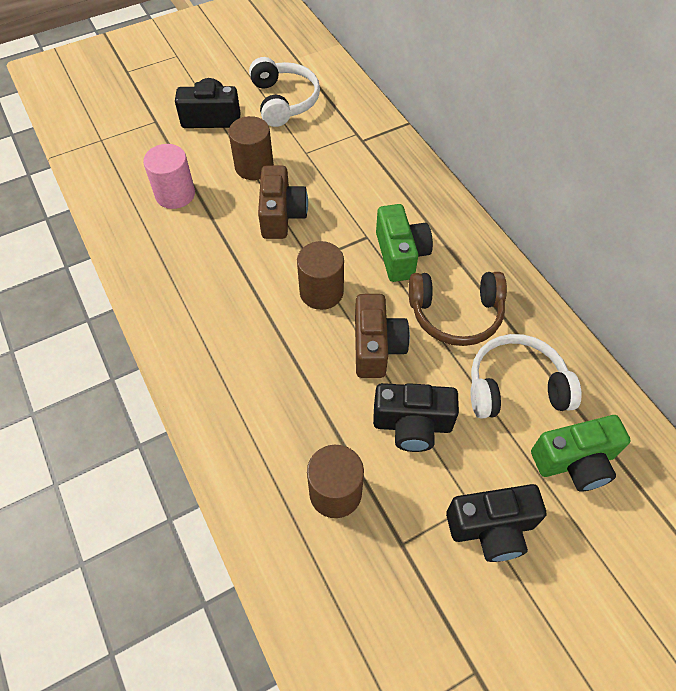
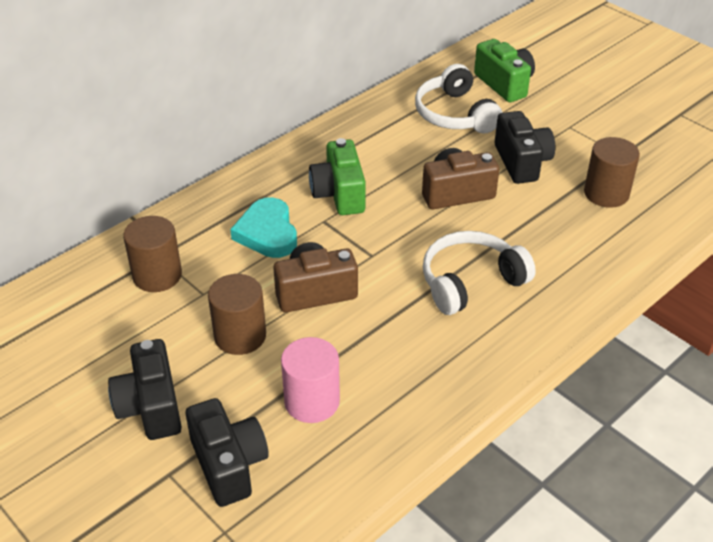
camera: 105 degrees left, 15 degrees down
(284, 101) = (103, 336): white headphones -> white headphones (470, 282)
(321, 292) = (410, 239): brown cylinder -> brown cylinder (157, 275)
(362, 198) = (267, 233): none -> turquoise heart
(400, 254) = (339, 194): green camera -> green camera turned 75 degrees counterclockwise
(455, 314) = (397, 152): brown headphones -> none
(491, 528) = (580, 116): black camera -> black camera (229, 464)

